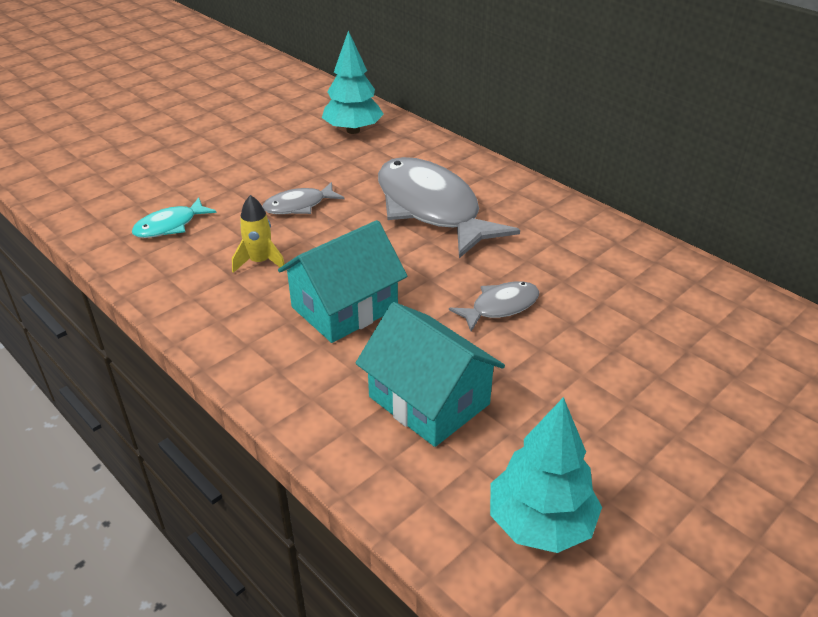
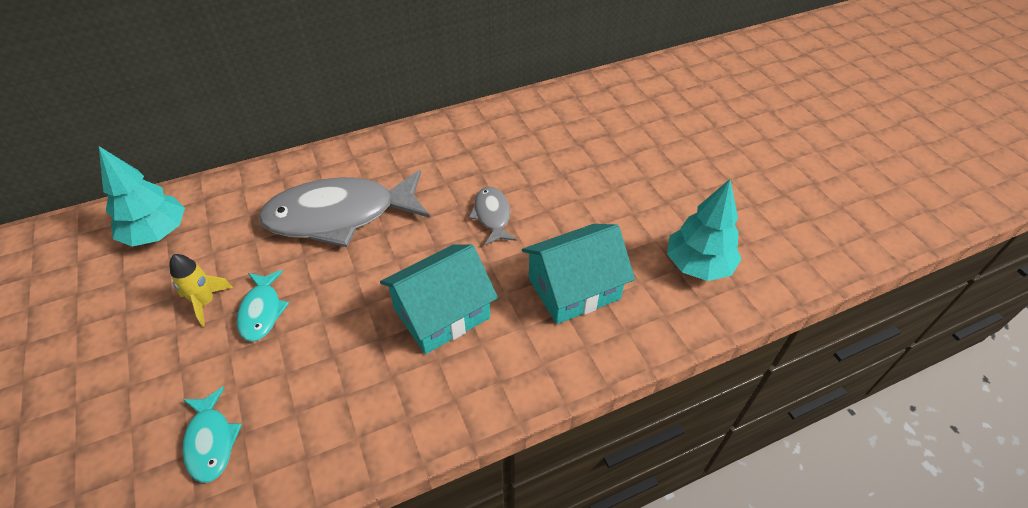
camera: 70 degrees left, 10 degrees up
(260, 262) = (336, 364): yellow rocket -> yellow rocket (205, 302)
(299, 206) = (262, 311): grey fish -> turquoise fish
(344, 308) = (442, 313): turquoise house -> turquoise house turned 75 degrees clockwise

